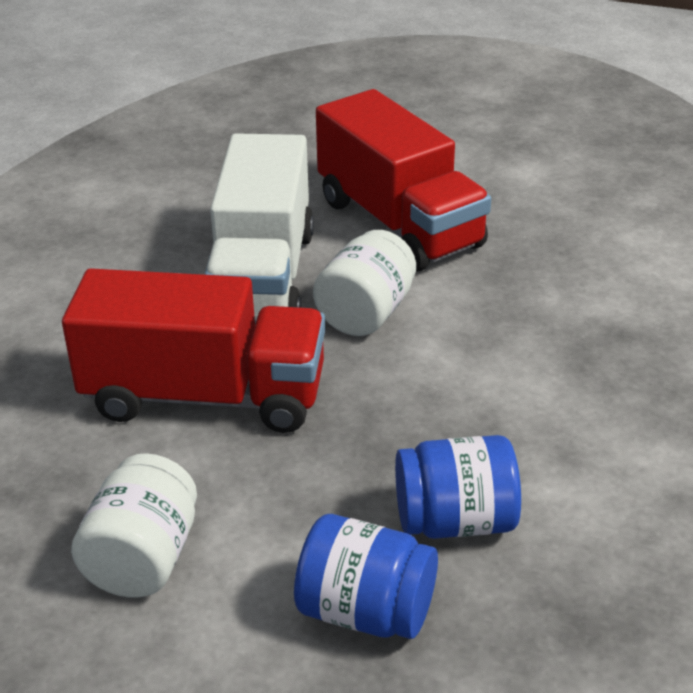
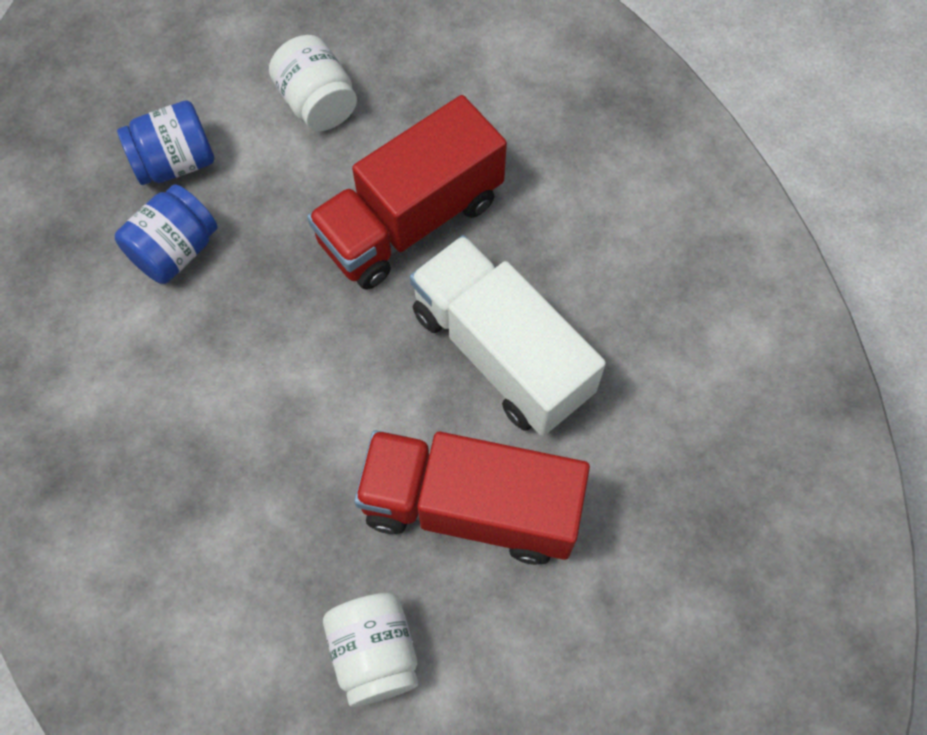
camera: 135 degrees right, 30 degrees up
(366, 313) = (389, 377): white jar -> white jar (375, 653)

